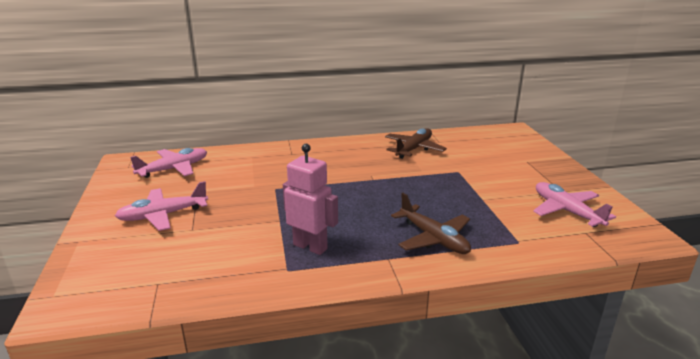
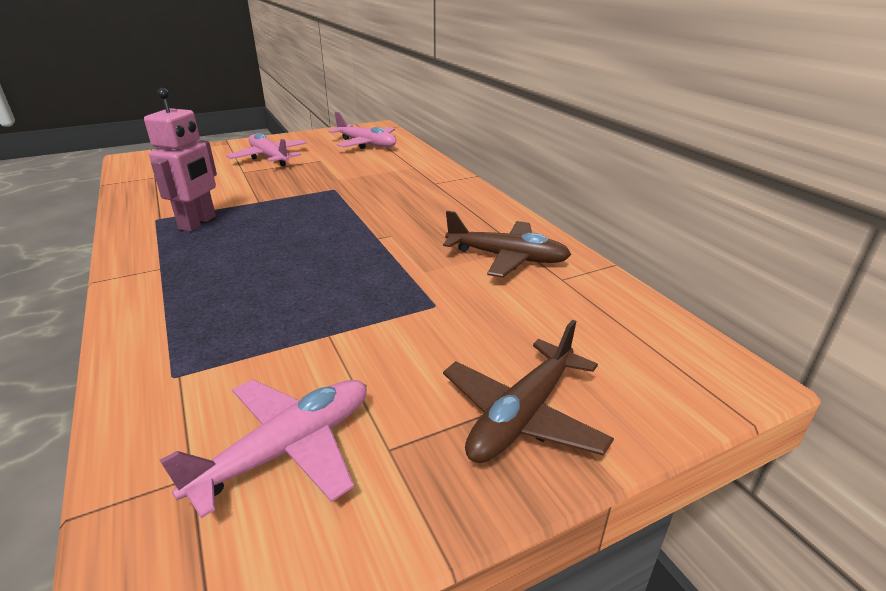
camera: 75 degrees right, 5 degrees up
(434, 238) = (200, 295): brown plane -> brown plane (522, 416)

